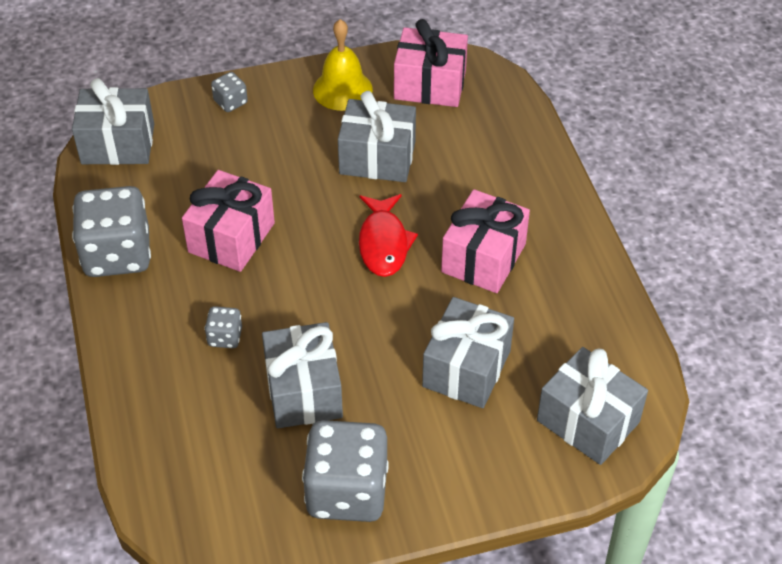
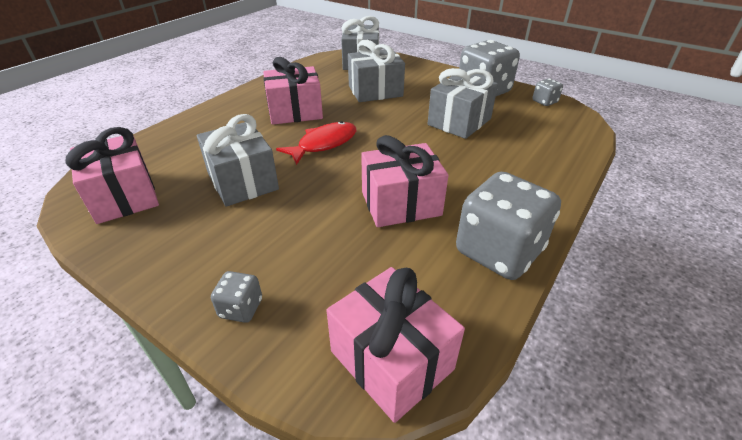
camera: 130 degrees left, 10 degrees down
(118, 144) = (391, 360): grey gift -> pink gift
(225, 337) = (473, 161): grey dice -> grey dice (544, 102)
(342, 89) = (163, 241): yellow bell -> none

